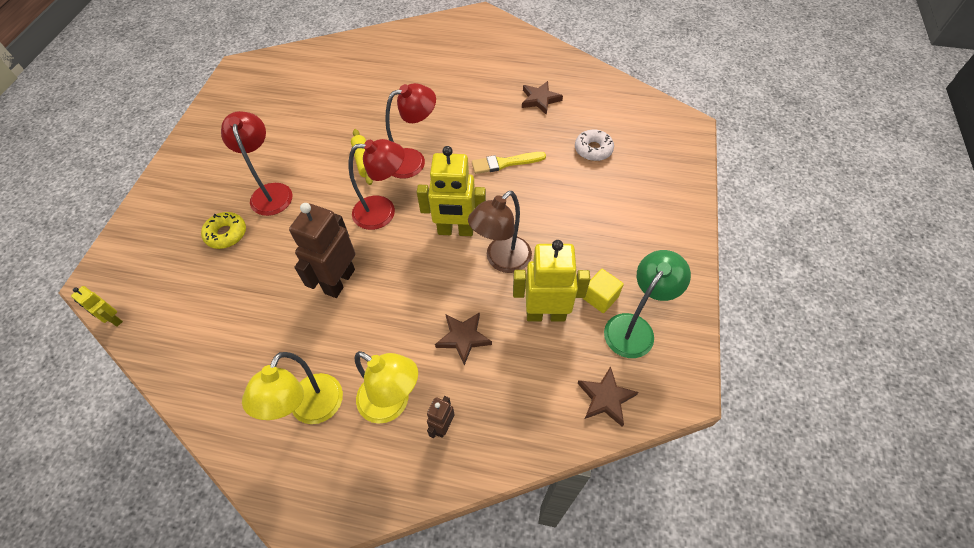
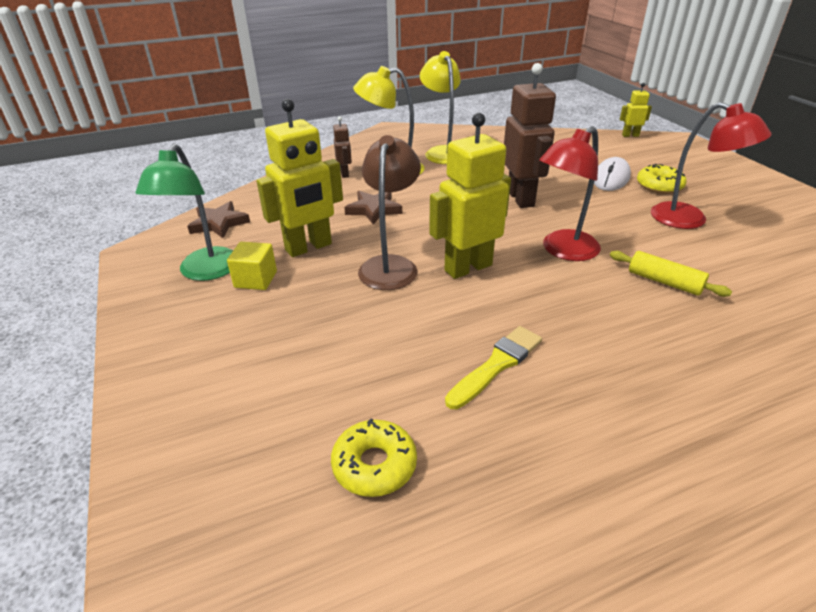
camera: 145 degrees right, 20 degrees down
(241, 265) = (611, 178): none -> white mouse
(413, 160) = (614, 309): red lamp -> none
(540, 99) = (573, 532): brown star -> none
(593, 149) = (374, 465): white donut -> yellow donut

